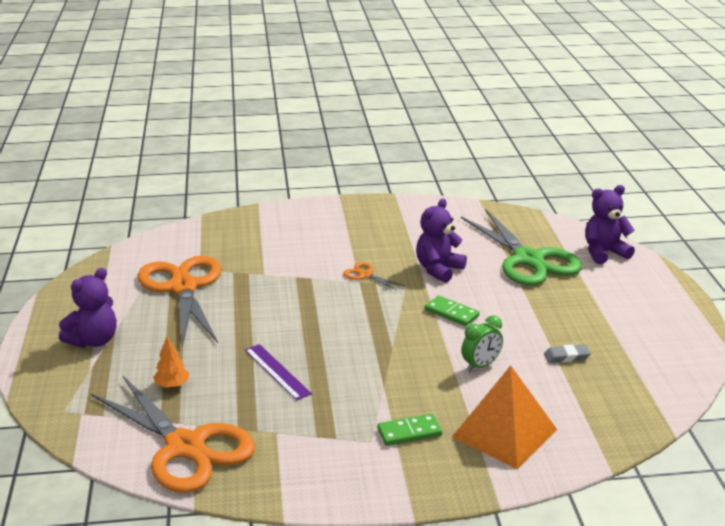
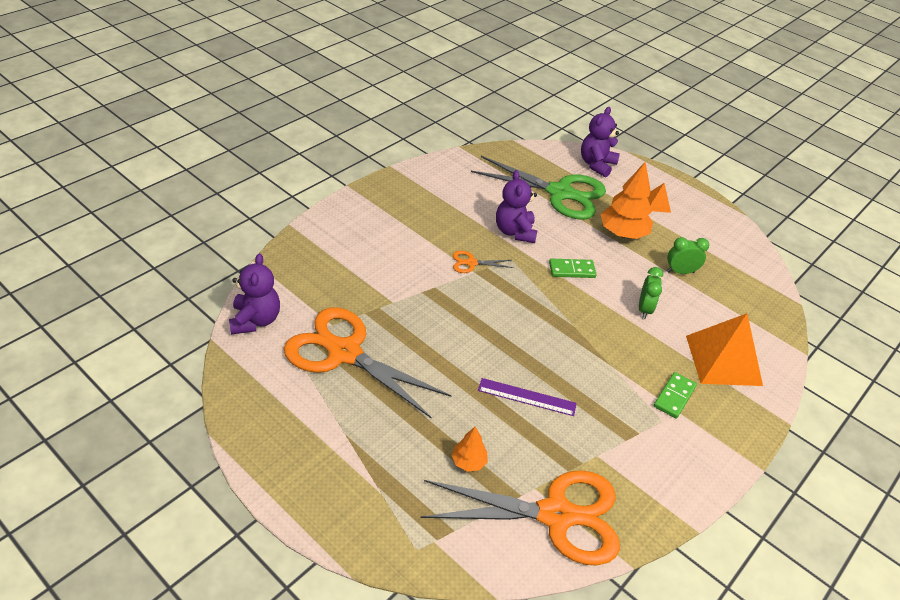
camera: 45 degrees left, 15 degrees up
(94, 341) = (342, 457): purple teddy bear -> purple teddy bear (255, 320)
(548, 308) = (623, 233): none -> orange tree
(566, 357) = (680, 272): grey eraser -> green clock
(626, 301) = (657, 204): none -> orange pyramid

